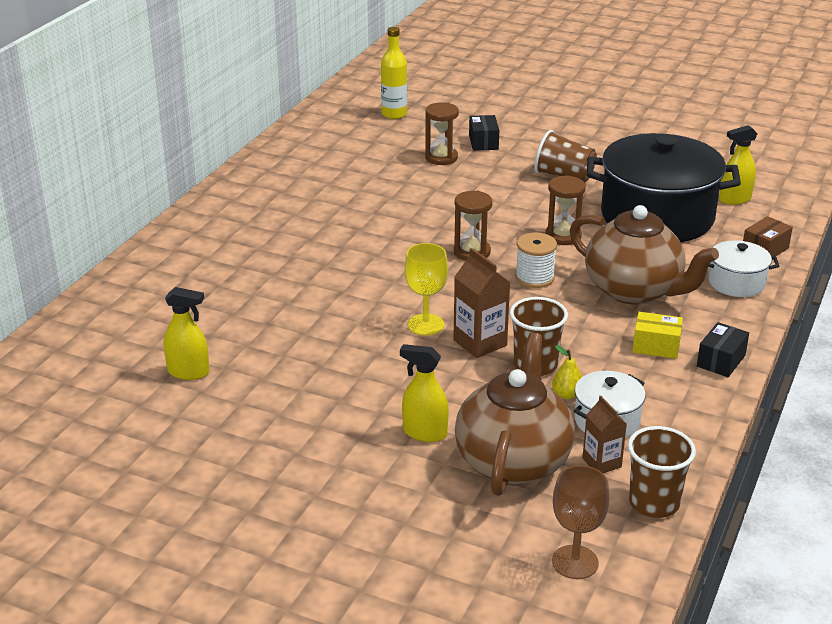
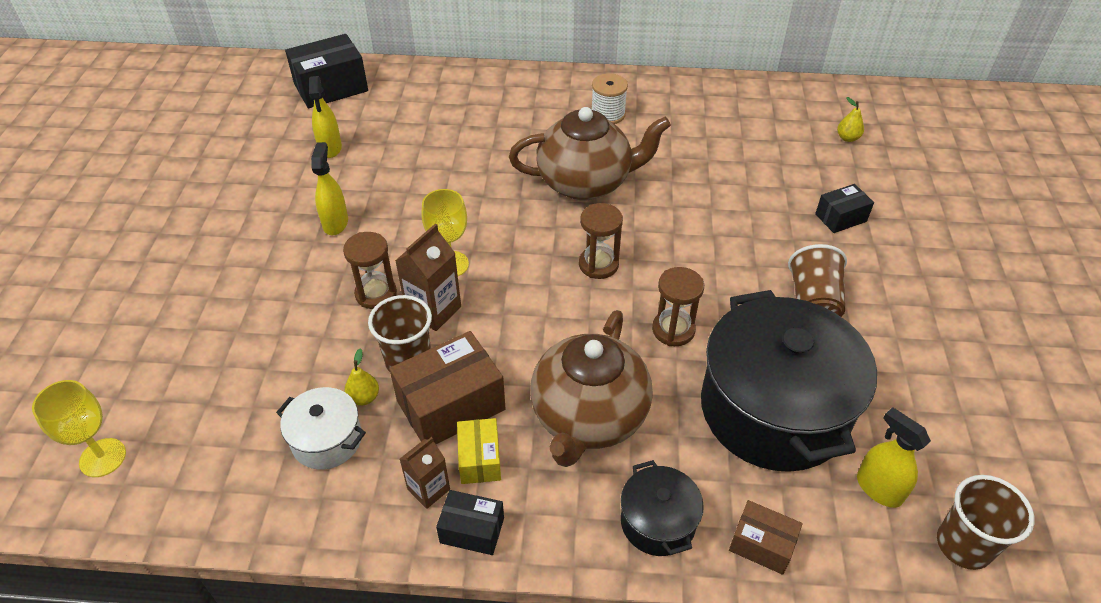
camera: 70 degrees right, 15 degrees up
(69, 358) = (331, 87): none -> black box
(394, 114) = (847, 138): yellow bottle -> yellow pear
(424, 433) = (278, 307): yellow spray bottle -> yellow spray bottle (335, 223)
(441, 158) = (779, 195): brown hourglass -> brown hourglass (376, 294)
(513, 461) = (247, 379): brown teapot -> brown teapot (586, 183)
(534, 278) = (573, 324): white spool -> white spool (608, 114)
(575, 562) = (102, 457): brown goblet -> yellow goblet
(595, 351) = (451, 405): none -> brown box
(601, 463) = (255, 449): brown carton -> brown carton (428, 489)
(654, 503) = (195, 507): brown cup -> brown cup (963, 545)
(736, 283) = (658, 522): white pot -> black pot

